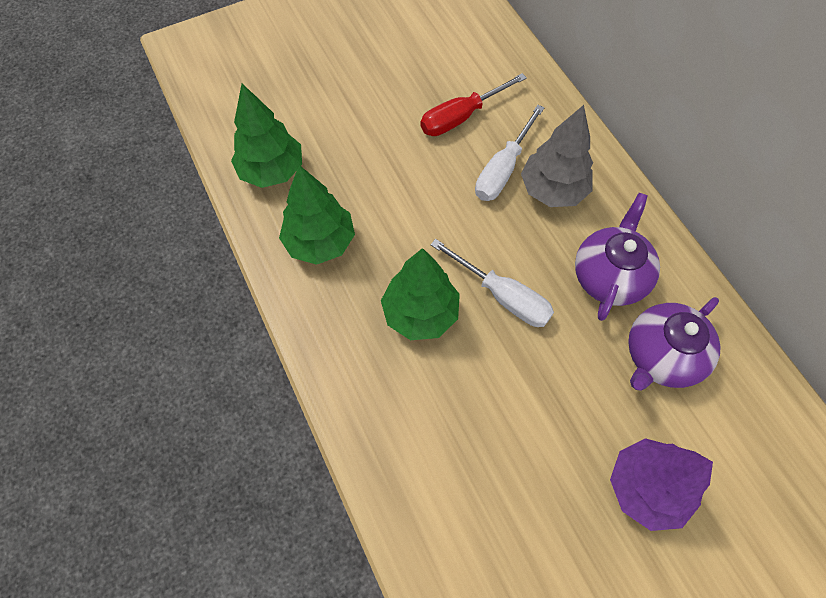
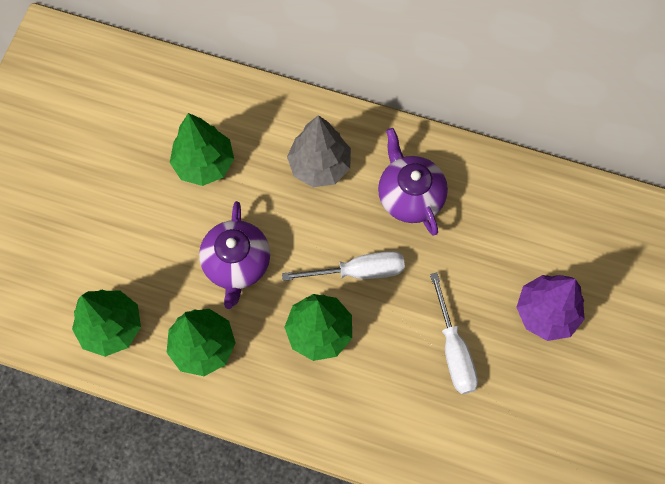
camera: 45 degrees left, 5 degrees up
(461, 117) = (204, 164): red screwdriver -> green tree
(503, 169) = (272, 179): white screwdriver -> white screwdriver (453, 350)
(661, 356) = (485, 222): purple teapot -> purple teapot (237, 264)

